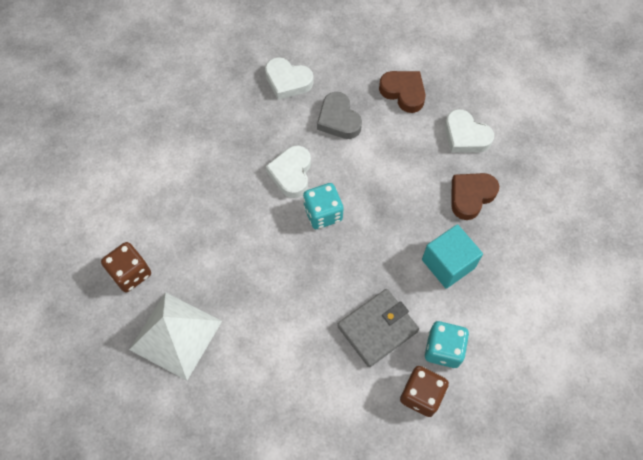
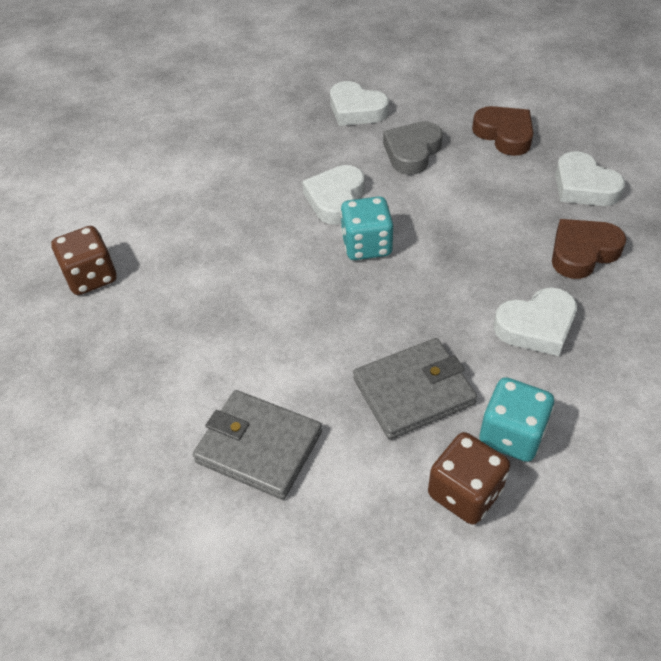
camera: 15 degrees right, 15 degrees down
(176, 335) = (123, 355): white pyramid -> none
(288, 388) = (259, 447): none -> grey wallet
(338, 119) = (412, 152): grey heart -> grey heart turned 45 degrees clockwise
(448, 264) = (536, 326): turquoise cube -> white heart

